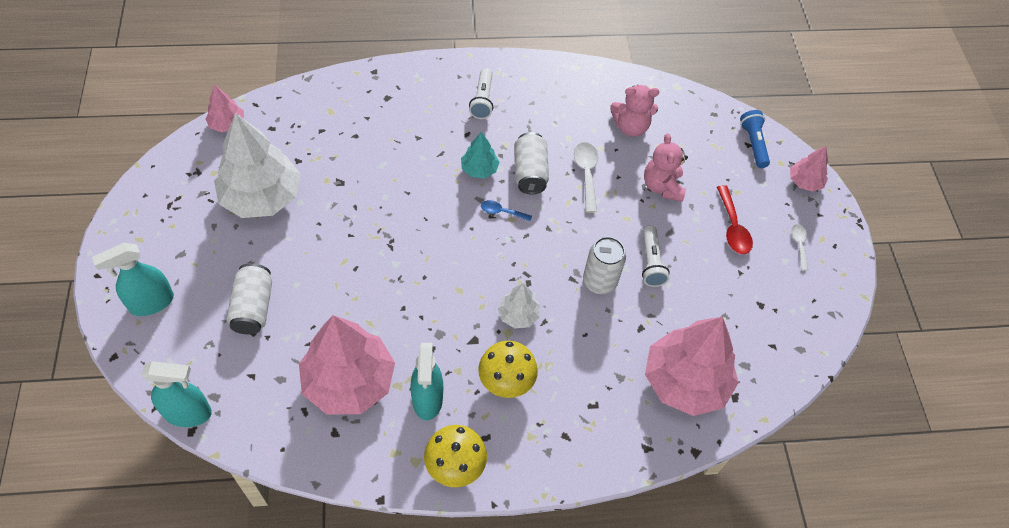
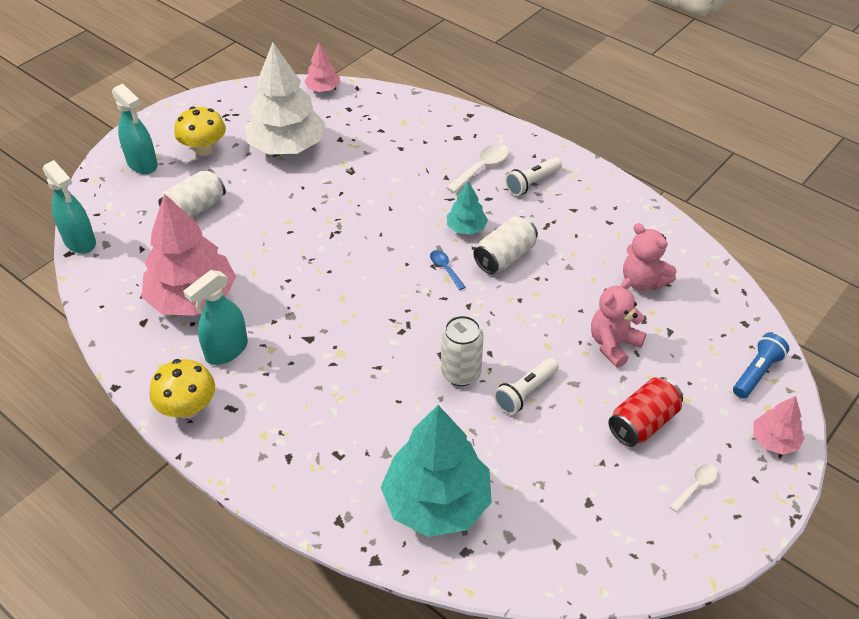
camera: 50 degrees right, 10 degrees down
(151, 303) = (142, 164): turquoise spray bottle -> turquoise spray bottle turned 150 degrees counterclockwise
(506, 381) = (295, 384): yellow mushroom -> yellow mushroom (204, 149)
(518, 315) = (364, 347): white tree -> none
(586, 174) = (554, 289): white spoon -> white spoon (482, 168)
(685, 381) = (436, 502): pink tree -> turquoise tree
(733, 227) = (643, 423): red spoon -> red can

